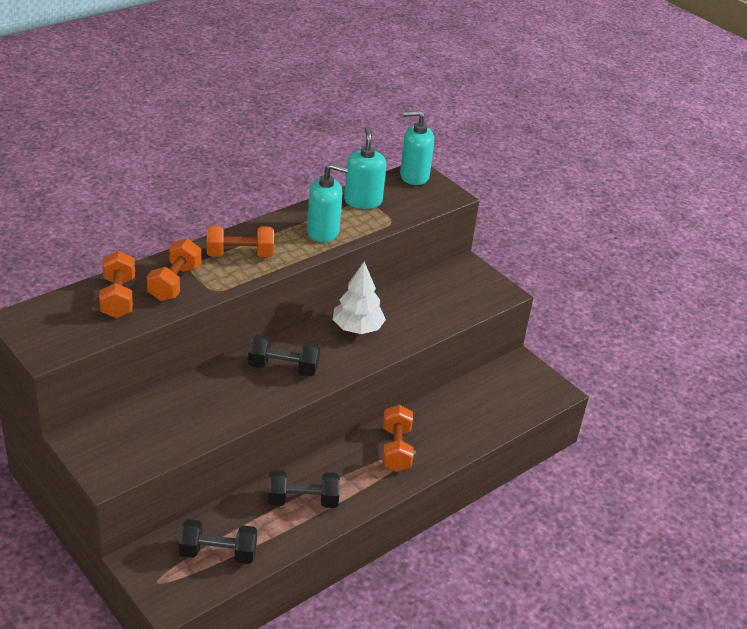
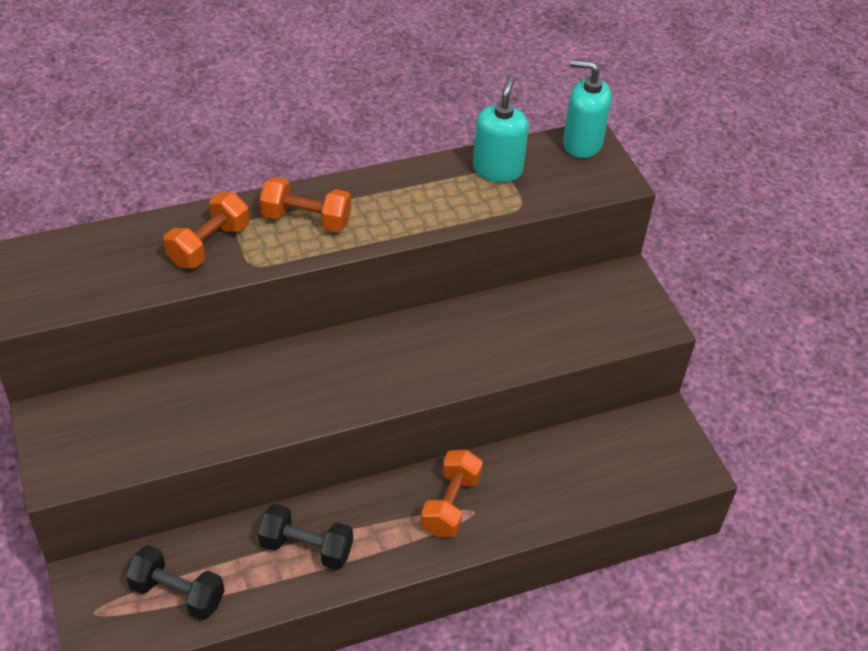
camera: 20 degrees right, 10 degrees up
(118, 298) = (133, 253): orange dumbbell -> none
(283, 368) = (326, 375): black dumbbell -> none
(323, 232) = (425, 205): turquoise soap dispenser -> none
(357, 328) = (442, 338): white tree -> none

